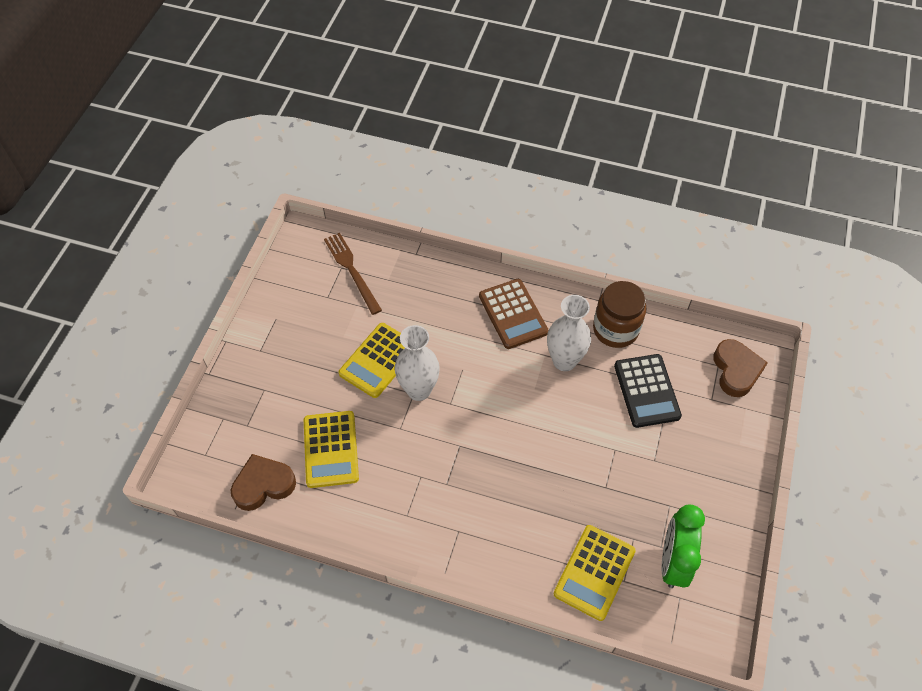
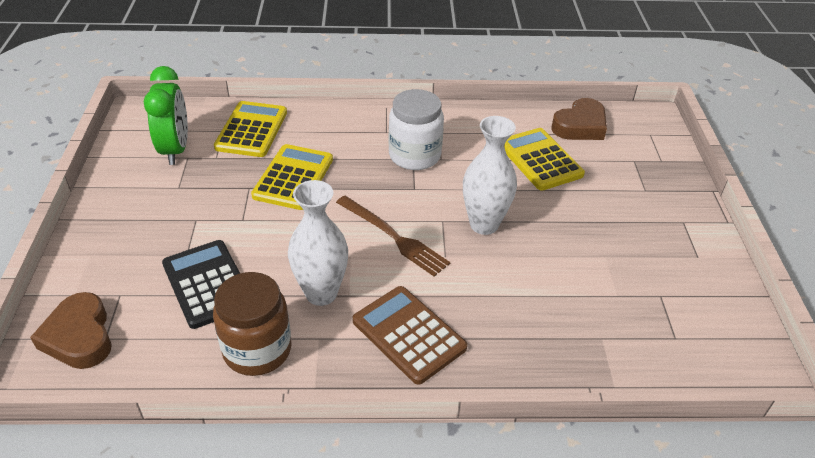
camera: 160 degrees right, 15 degrees down
(352, 270) = (658, 337): brown fork -> brown fork (394, 237)
(378, 360) = (547, 242): yellow calculator -> yellow calculator (293, 178)
(443, 487) = (414, 155): none -> white jar

